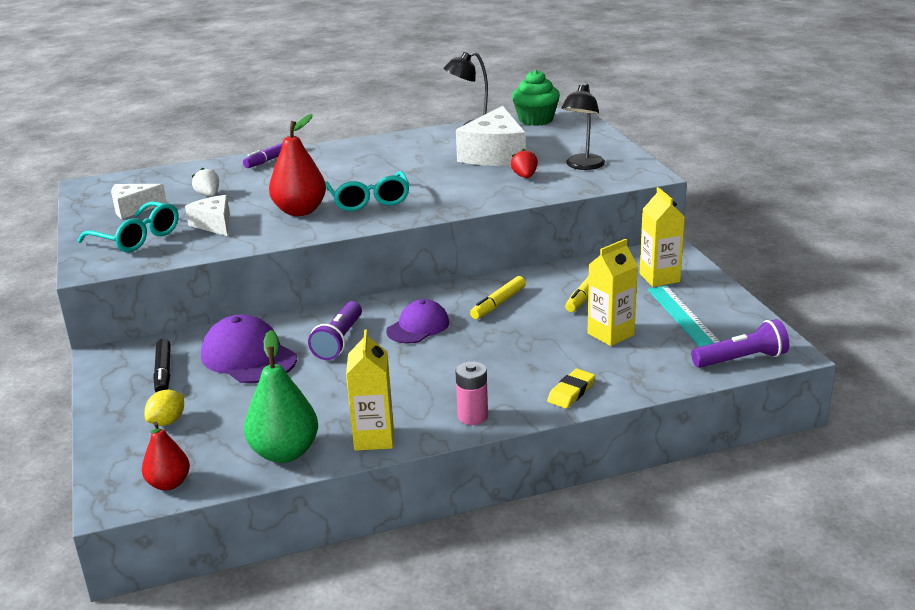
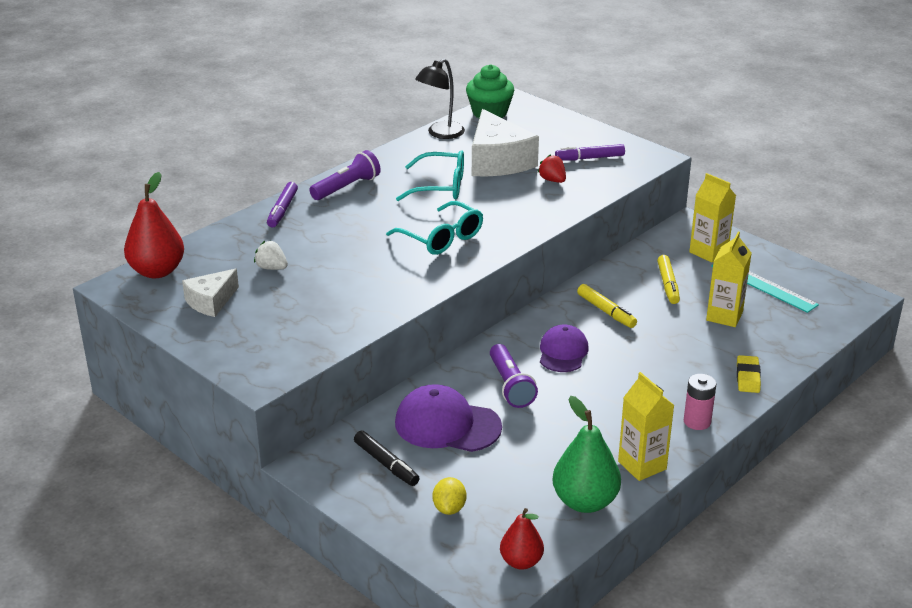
camera: 30 degrees left, 5 degrees up
(137, 238) = (263, 334): turquoise glasses -> turquoise glasses (441, 186)
(214, 224) = (322, 300): white cheese -> none
(300, 211) = (390, 265): red pear -> red pear (157, 271)
(498, 304) = (606, 311): yellow marker -> yellow marker turned 45 degrees counterclockwise
(582, 166) = (590, 158): black lamp -> purple marker
(741, 359) = (839, 312): purple flashlight -> purple flashlight (347, 187)

